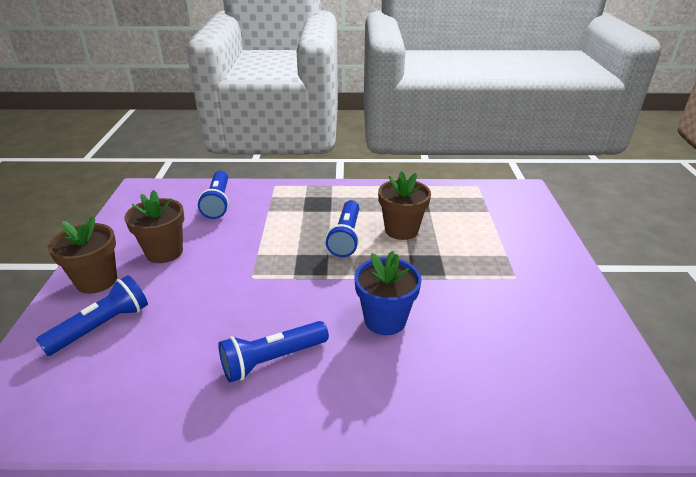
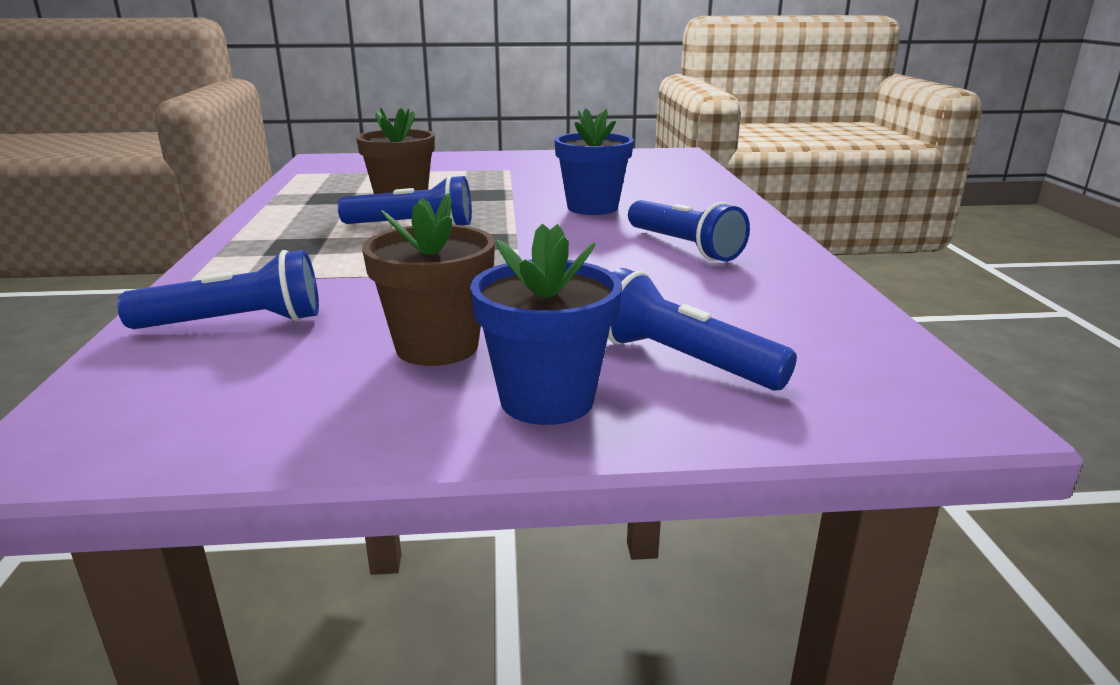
camera: 95 degrees left, 10 degrees down
(97, 281) = (547, 400): brown flower pot -> blue flower pot

